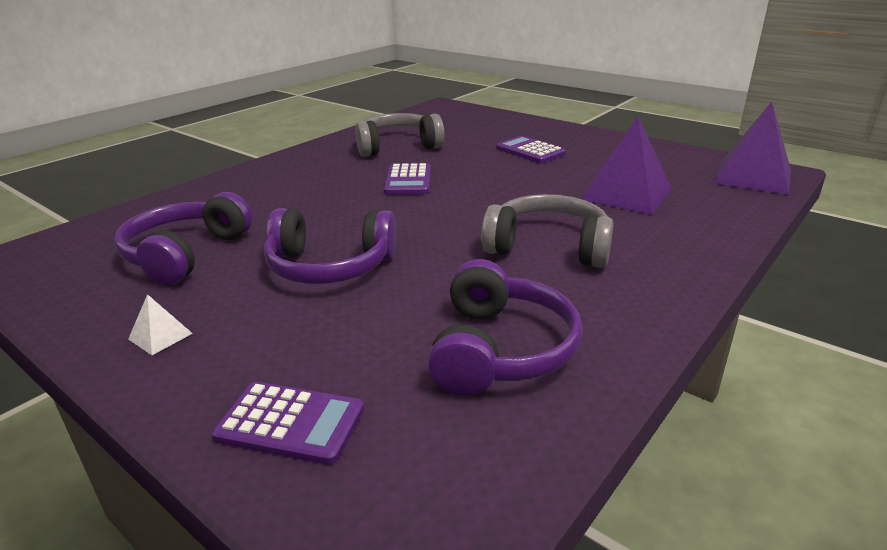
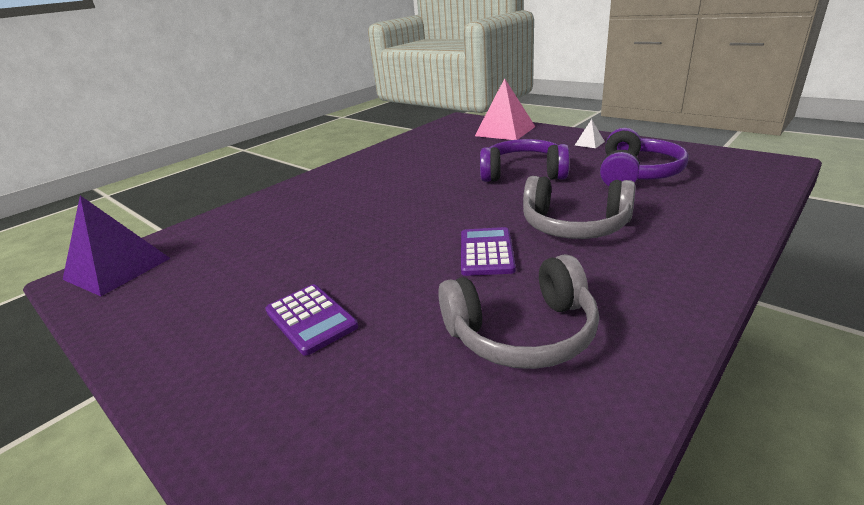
camera: 175 degrees left, 0 degrees up
(290, 423) = (505, 131): purple calculator -> pink pyramid
(500, 349) = (424, 150): purple headphones -> none
(548, 247) = (375, 192): grey headphones -> grey headphones (574, 225)
(626, 194) = (270, 240): purple pyramid -> none

